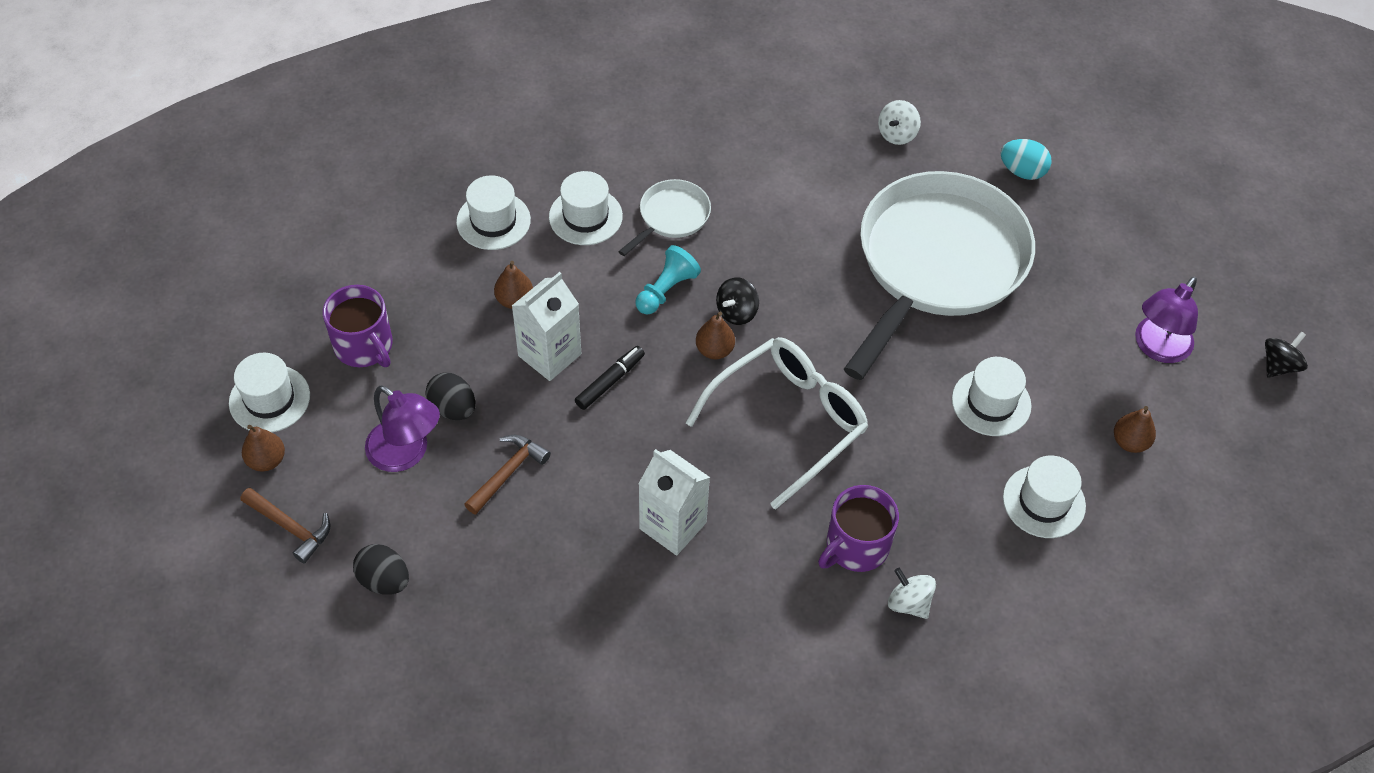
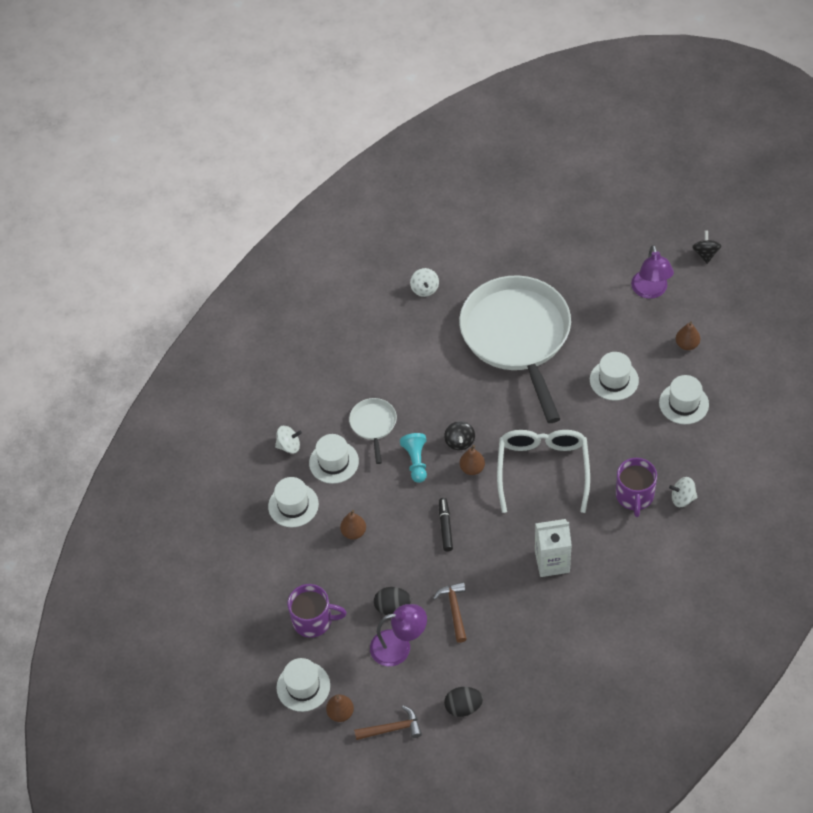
camera: 40 degrees left, 0 degrees up
(549, 355) = (403, 541): white carton -> none
(564, 163) = (289, 446): none -> white spinning top
(1022, 171) = (501, 257): turquoise egg -> none

